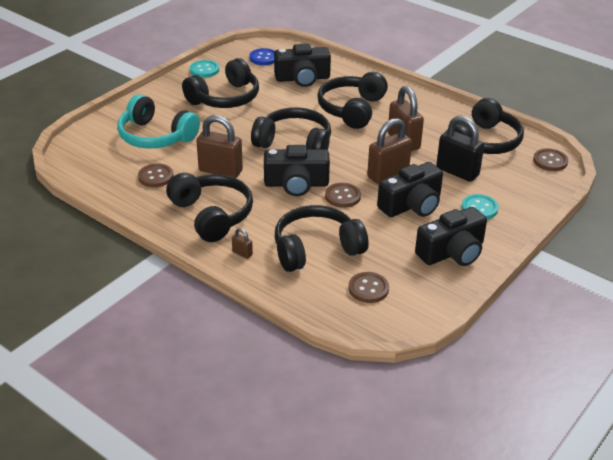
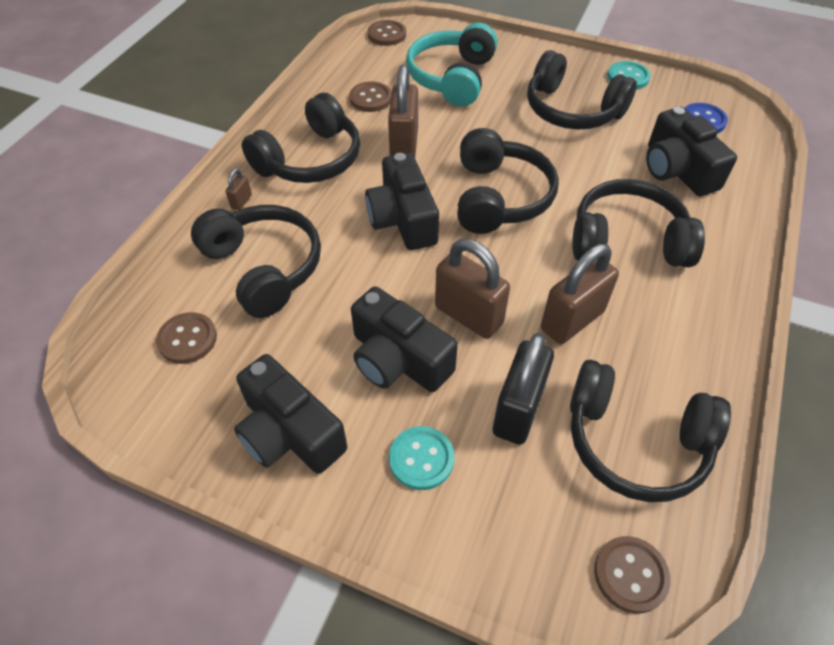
camera: 75 degrees right, 15 degrees up
(342, 196) = (391, 272): brown button -> brown button (387, 35)

